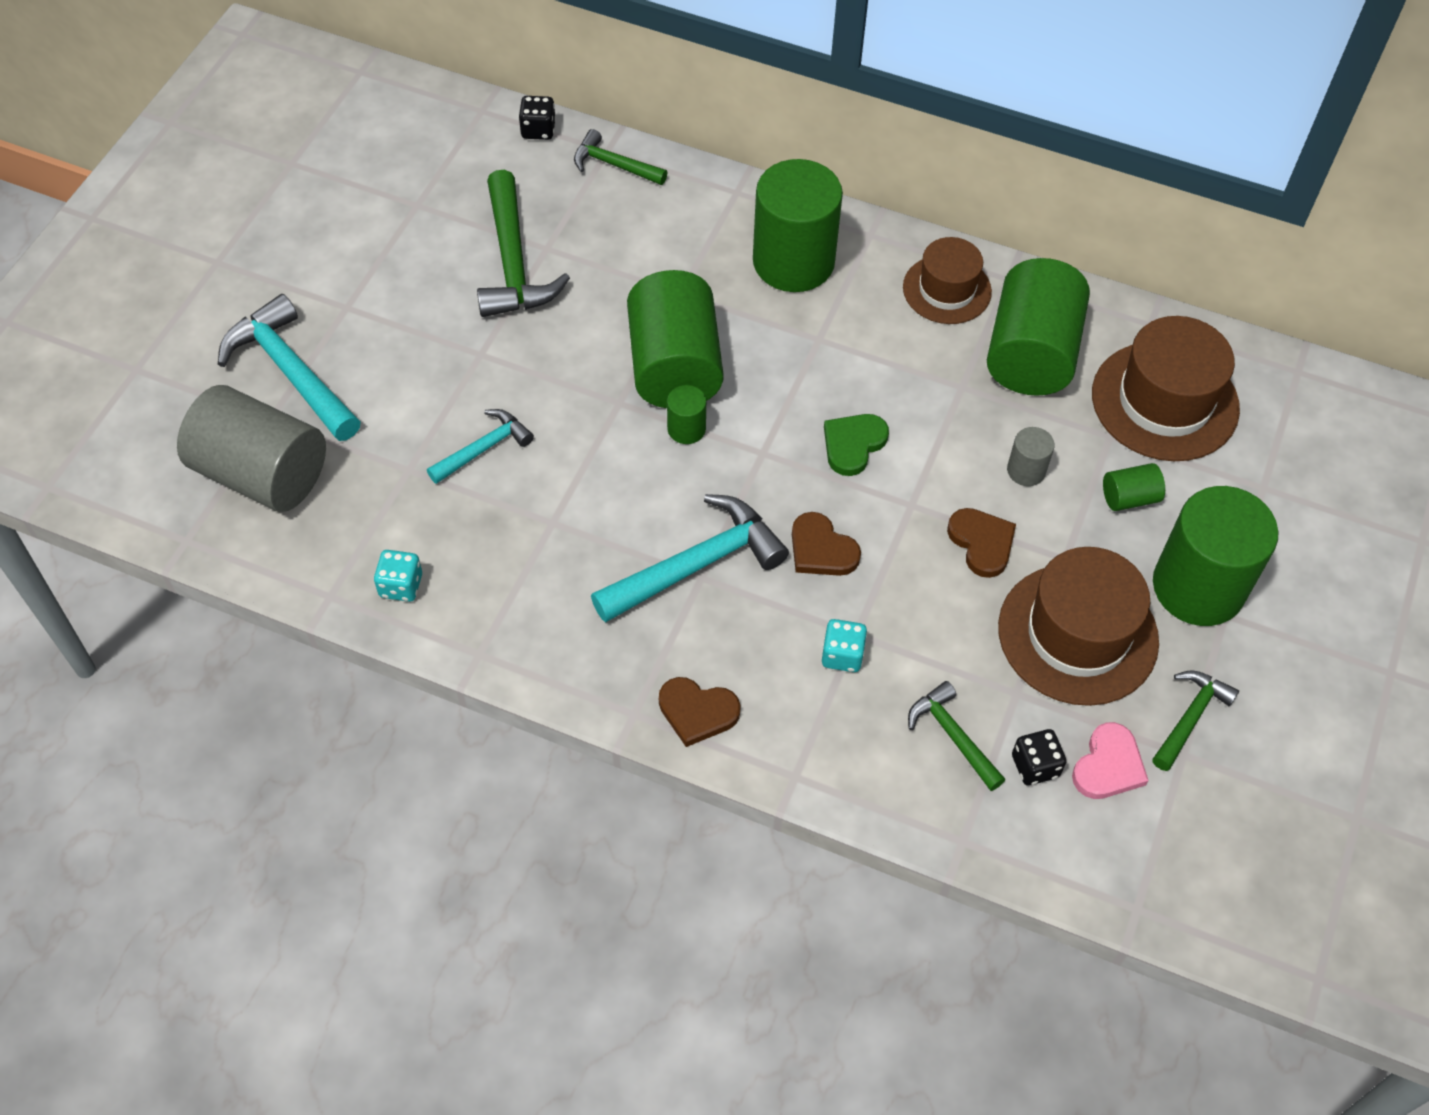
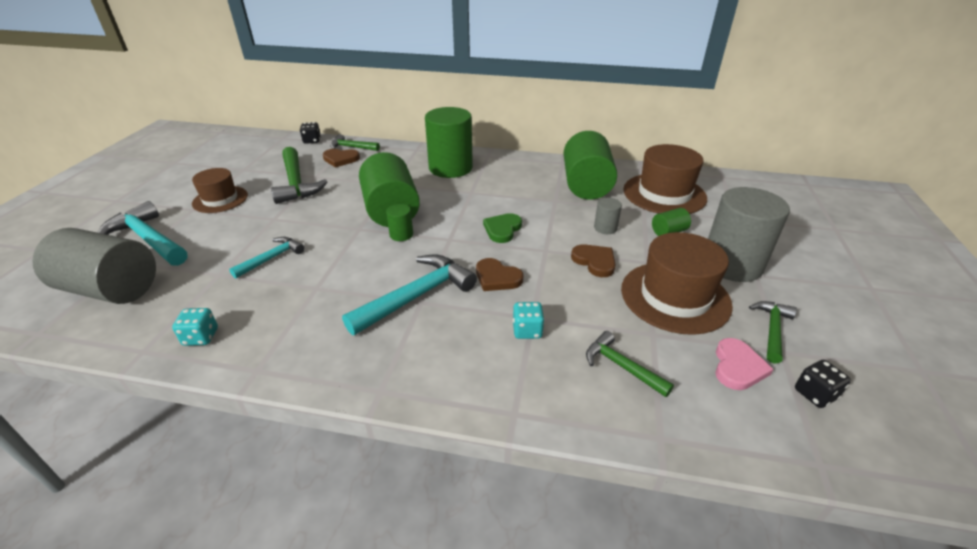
camera: 10 degrees left, 20 degrees down
(697, 712) = (429, 382): brown heart -> brown heart (340, 159)
(947, 289) = (533, 169): brown hat -> brown hat (220, 199)
(1035, 766) = (688, 376): black dice -> black dice (815, 394)
(1198, 587) = (731, 264): green cylinder -> grey cylinder

